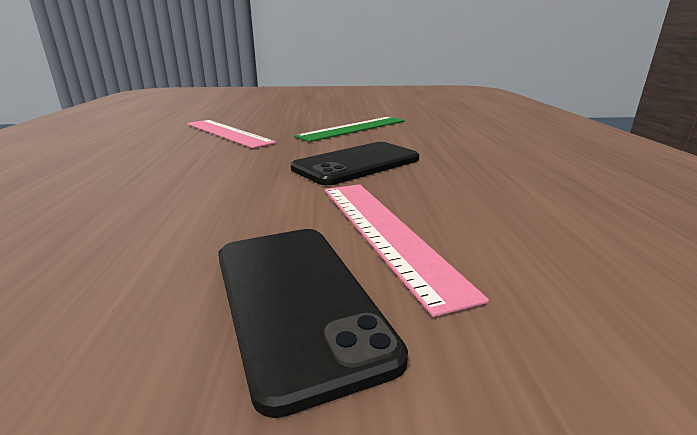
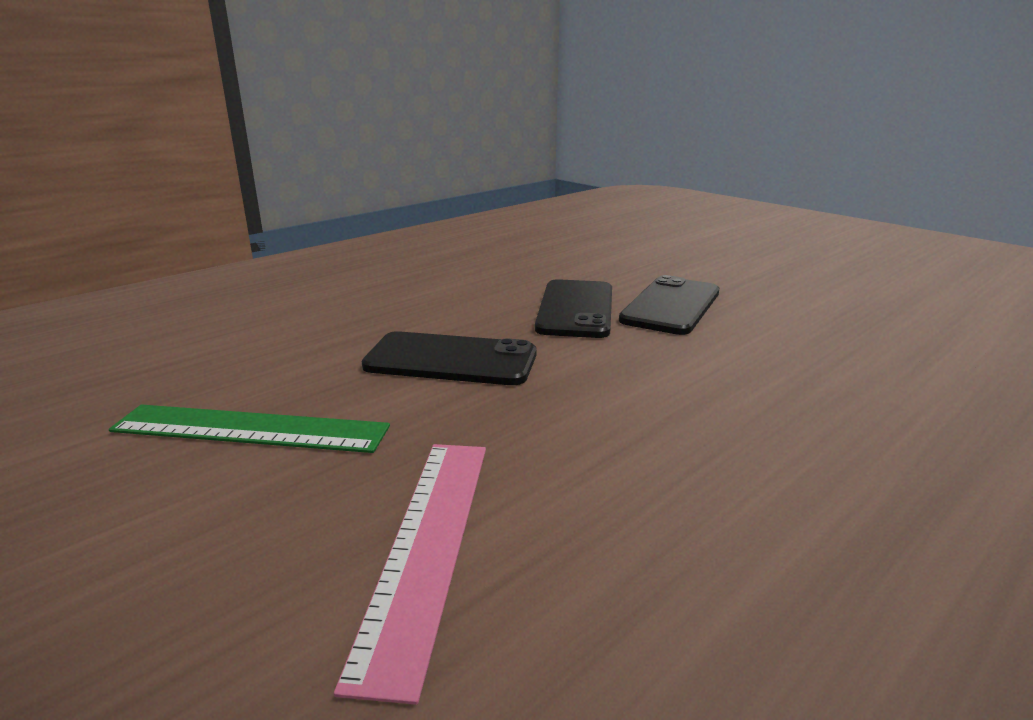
camera: 130 degrees left, 0 degrees up
(385, 233) = (576, 309): pink ruler -> black phone

